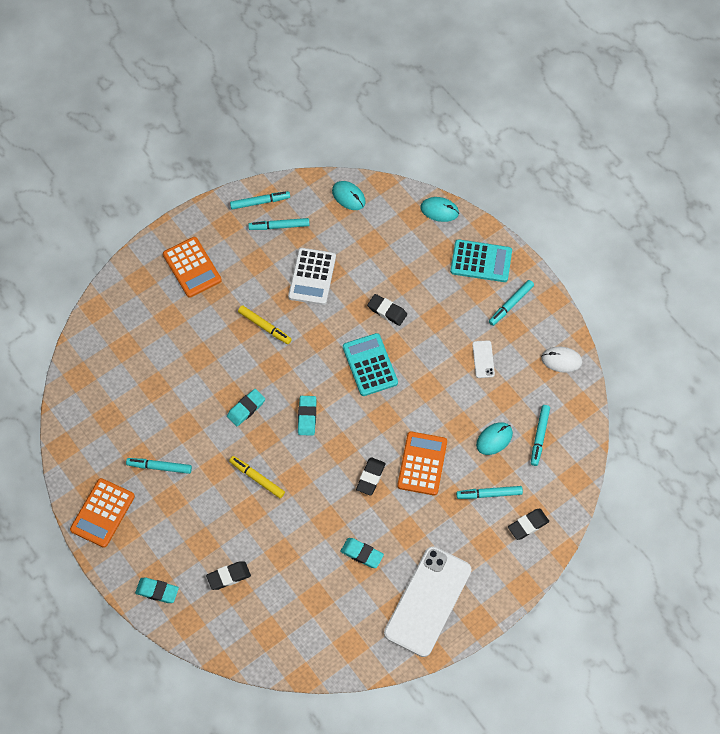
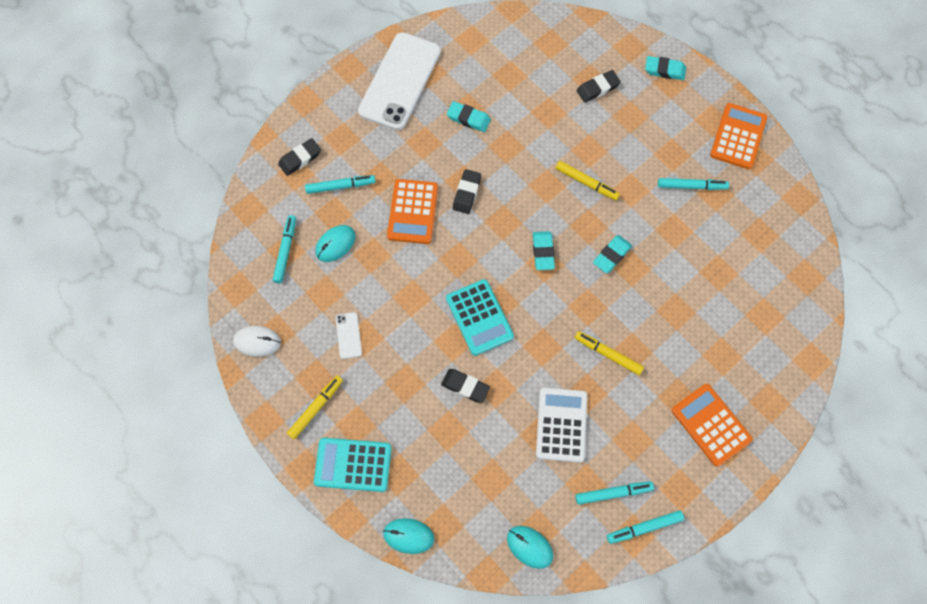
camera: 175 degrees right, 5 degrees up
(511, 304) = (316, 408): turquoise marker -> yellow marker

